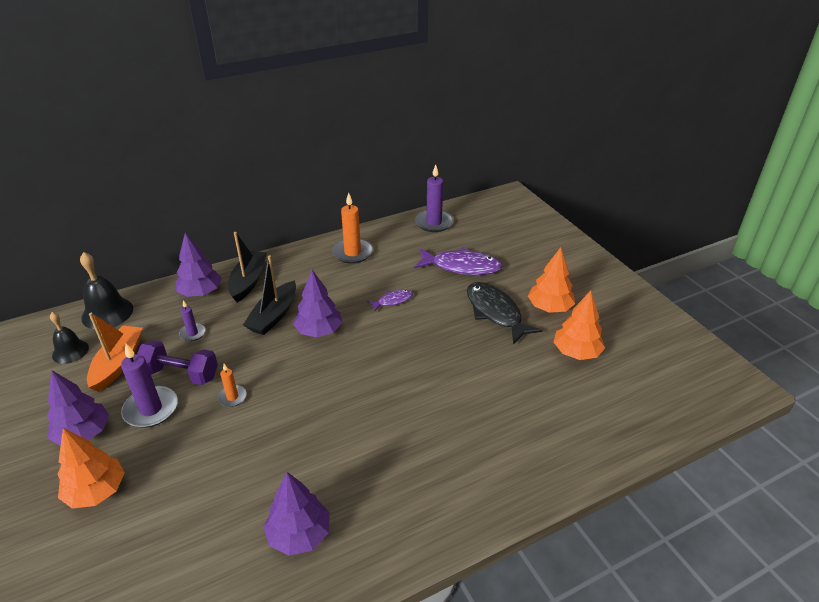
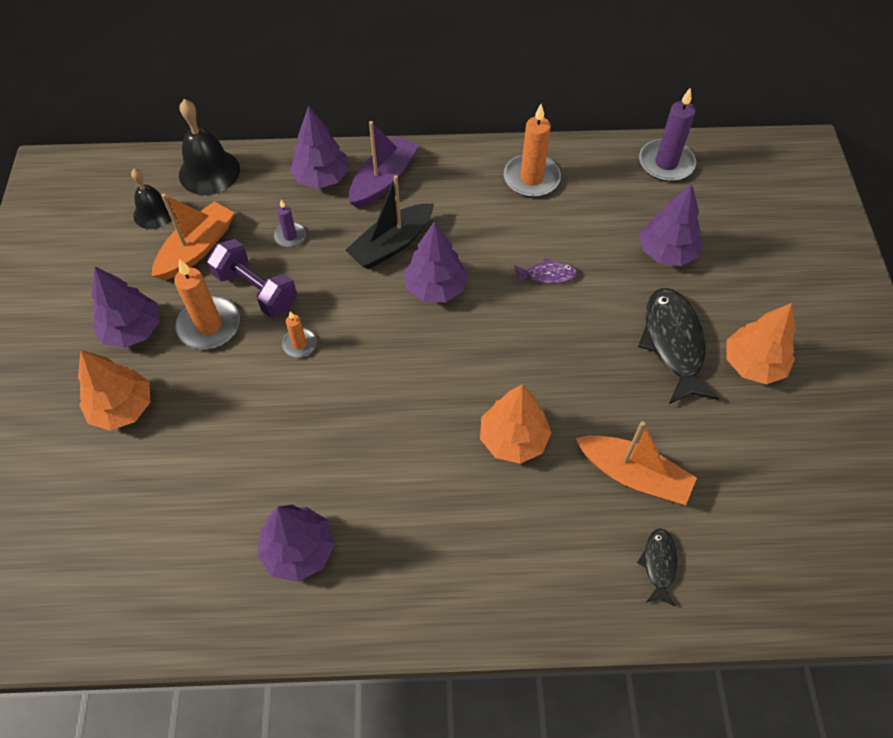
camera: 25 degrees right, 20 degrees up
(151, 409) = (209, 325): purple candle -> orange candle
(248, 281) = (383, 180): black boat -> purple boat
(461, 267) = (666, 252): purple fish -> purple tree
(515, 393) = (633, 475): none -> orange boat
(563, 438) = (658, 564): none -> black fish
(576, 352) = (749, 448): orange tree -> orange tree (513, 439)

